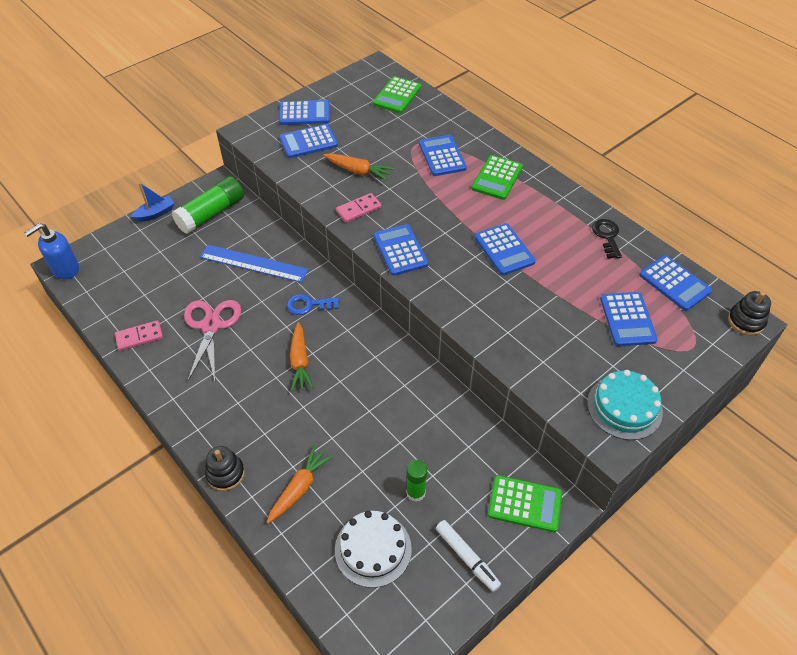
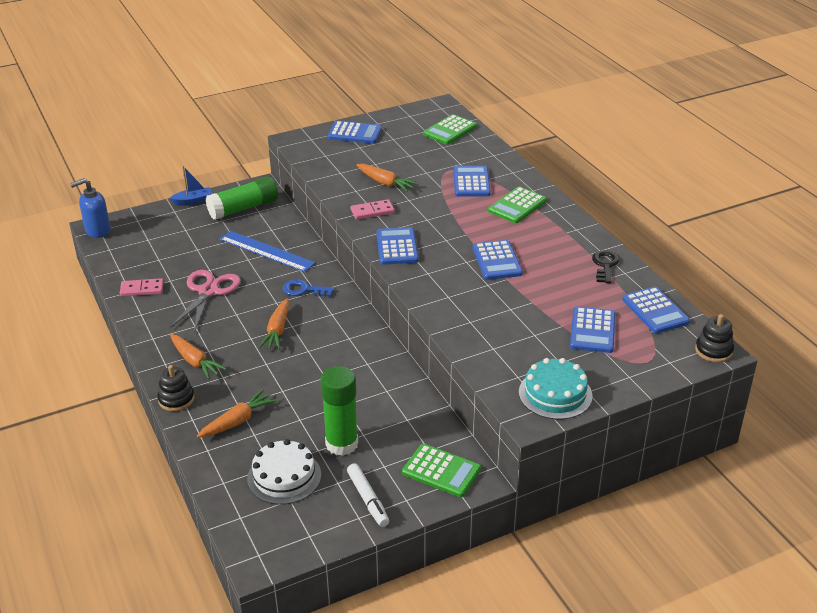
camera: 15 degrees right, 15 degrees down
(228, 420) = (195, 362): none -> orange carrot
(308, 142) = (348, 155): blue calculator -> none
(415, 492) = (342, 444): green glue stick -> green glue stick, size x1.74

